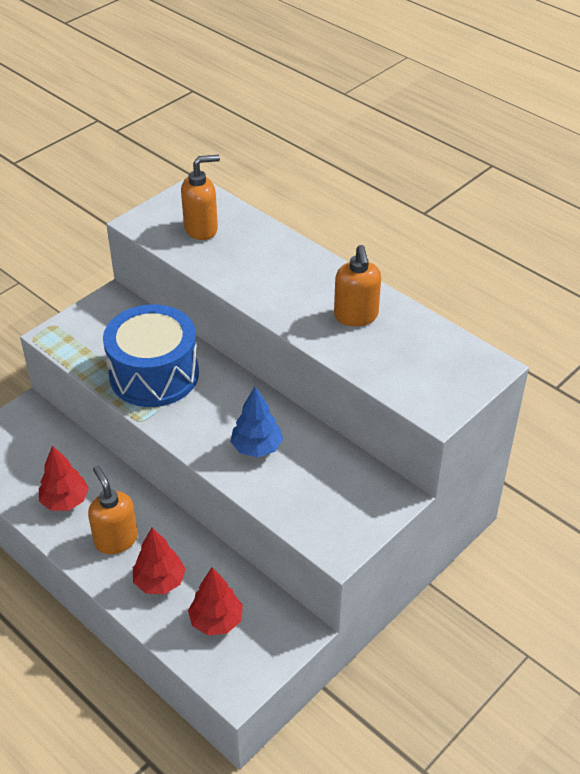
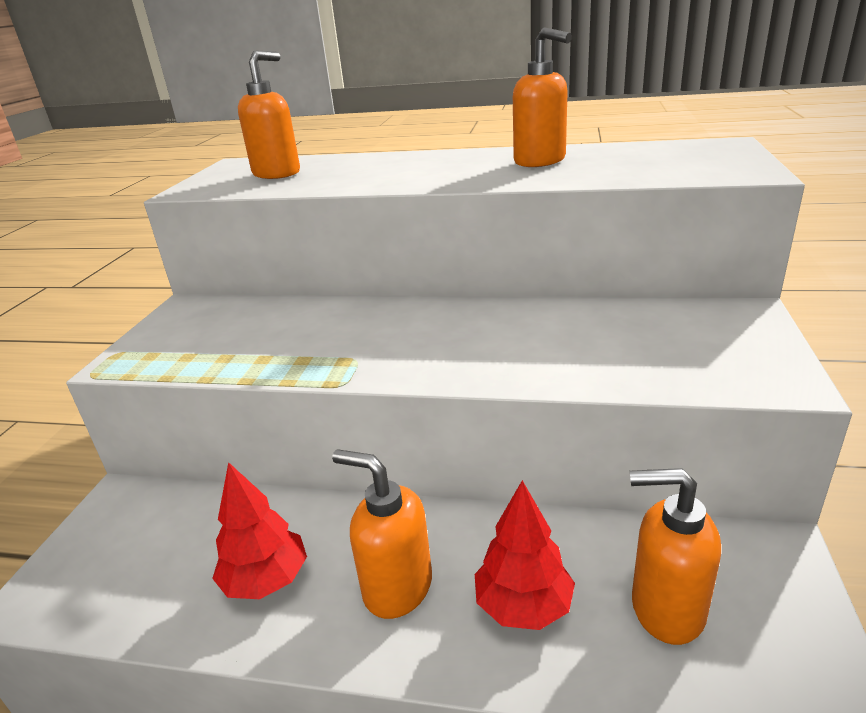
camera: 30 degrees left, 15 degrees down
(154, 374) = (312, 339): blue drum -> none
(216, 621) = (666, 609): red tree -> orange soap dispenser
(257, 447) = (531, 342): blue tree -> none

